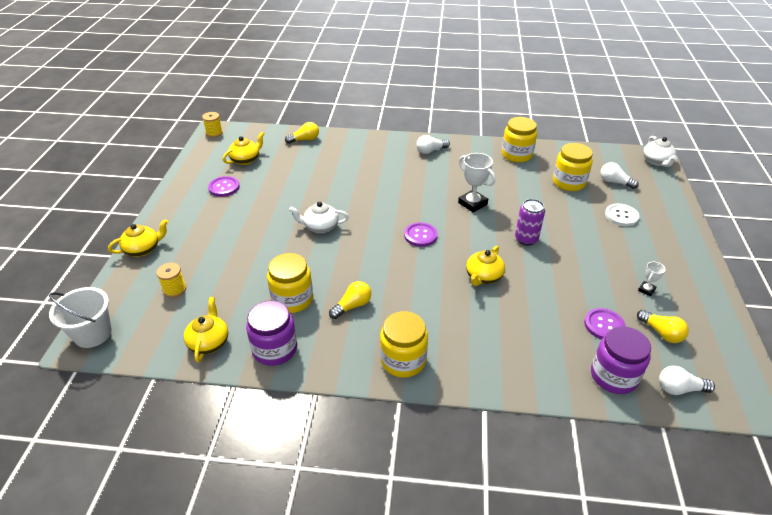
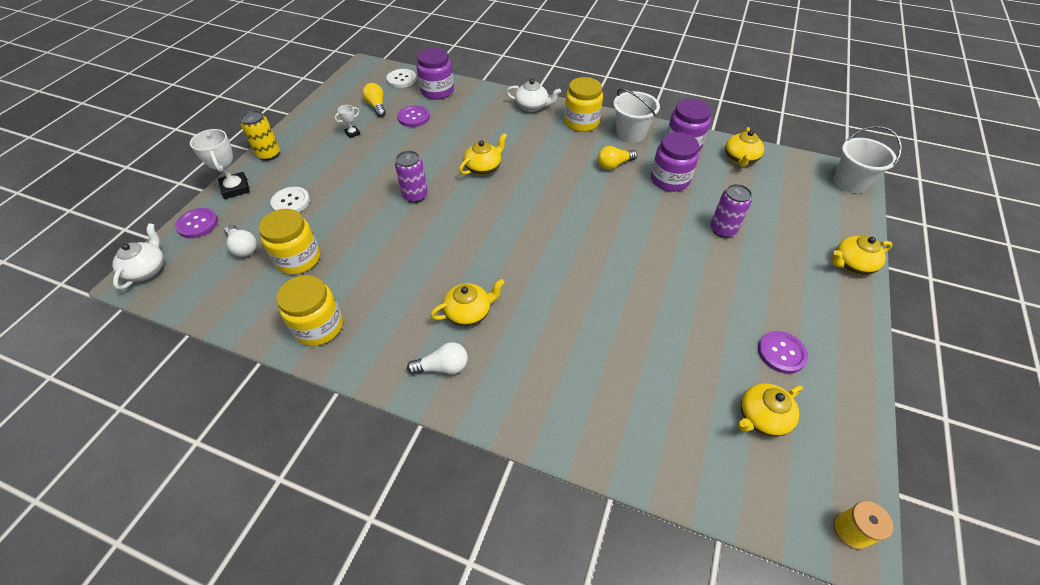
camera: 165 degrees left, 10 degrees up
(174, 289) = (791, 209): yellow spool -> none
(246, 258) = (722, 229): none -> purple can
(292, 299) = (669, 180): yellow jar -> purple jar
(304, 140) = (656, 455): yellow light bulb -> none
(320, 227) = (638, 254): white teapot -> white teapot (532, 106)
(339, 354) = (630, 133): none -> white bucket
(420, 235) = (524, 221): purple button -> purple button (197, 224)
(430, 175) = (469, 312): none -> yellow teapot
(472, 203) = (441, 251): white trophy -> white trophy (235, 188)
(679, 389) = (401, 79): white light bulb -> white button
(695, 251) = (269, 154): none -> yellow can

